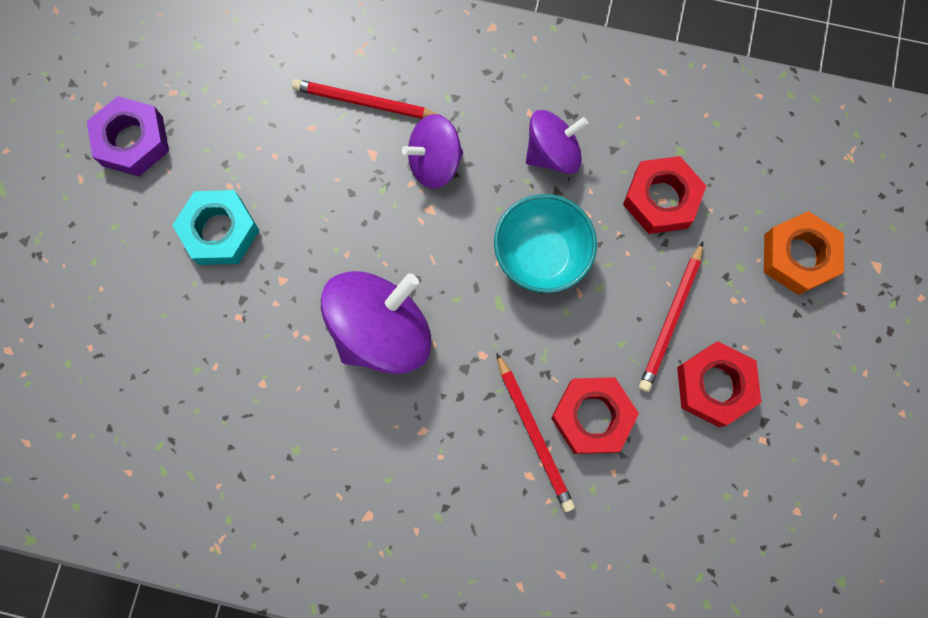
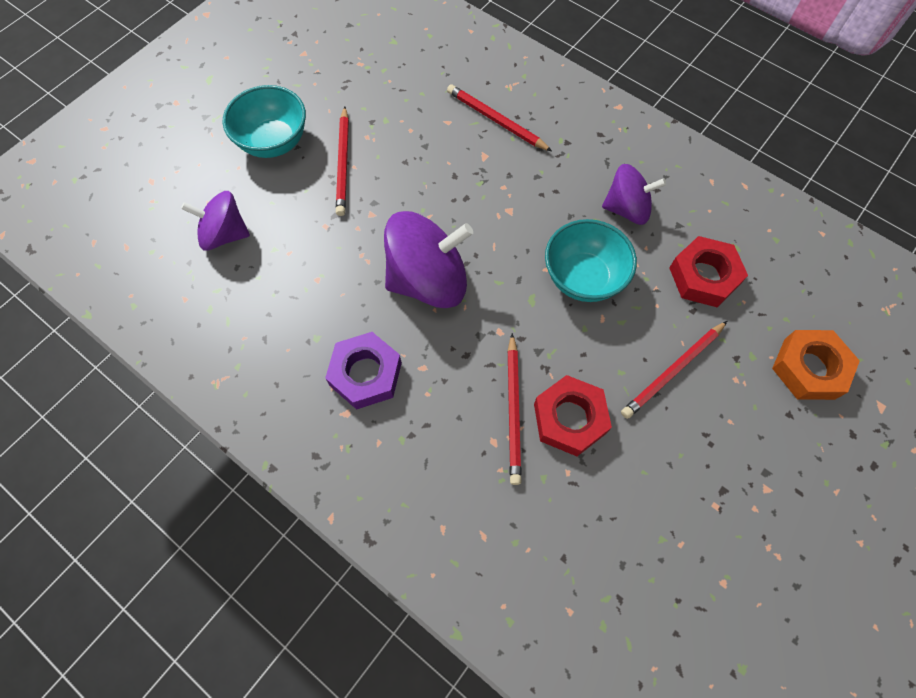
camera: 25 degrees right, 10 degrees down
(125, 239) = (274, 142): none -> turquoise bowl
(133, 141) = (315, 83): purple nut -> purple nut (365, 374)
(219, 231) = (343, 163): turquoise nut -> red pencil
(434, 163) = (529, 180): purple spinning top -> purple spinning top (225, 234)
(714, 386) = (689, 441): red nut -> none

